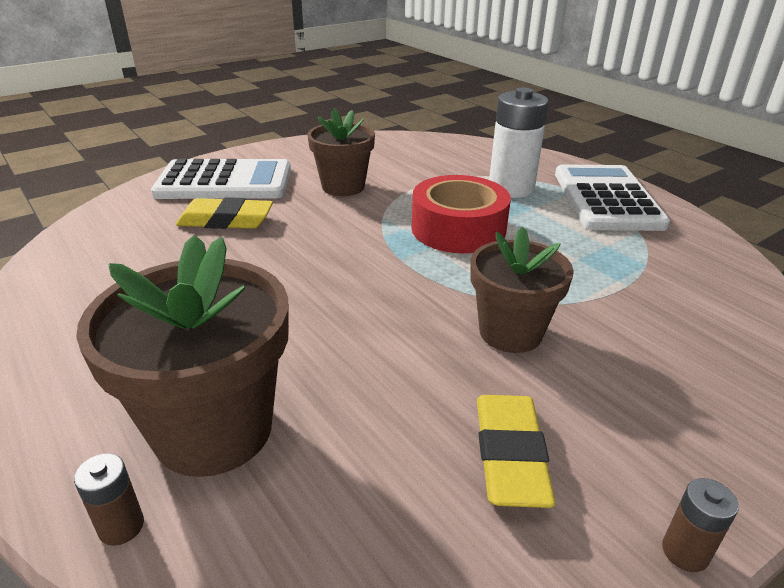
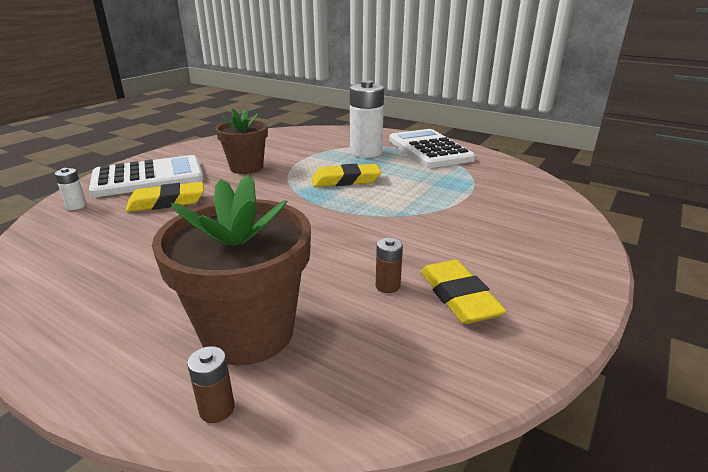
camera: 20 degrees left, 5 degrees down
(131, 207) = (76, 206): none -> white battery
(458, 229) = (346, 180): red tape -> yellow eraser
(510, 332) = (417, 232): brown flower pot -> none
(685, 552) = (582, 319): brown battery -> brown battery (387, 286)

